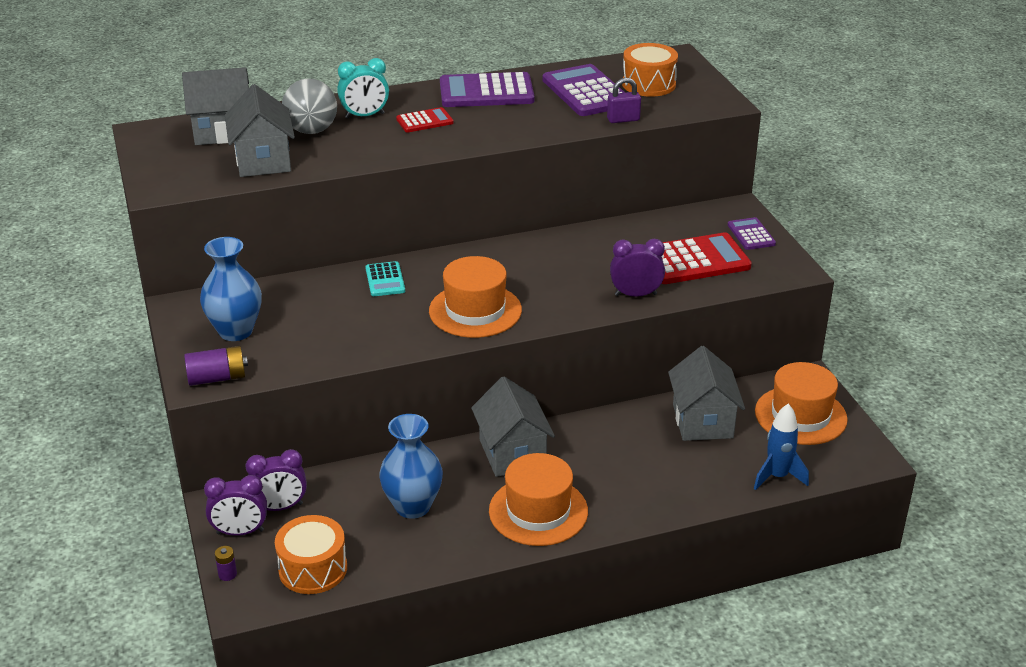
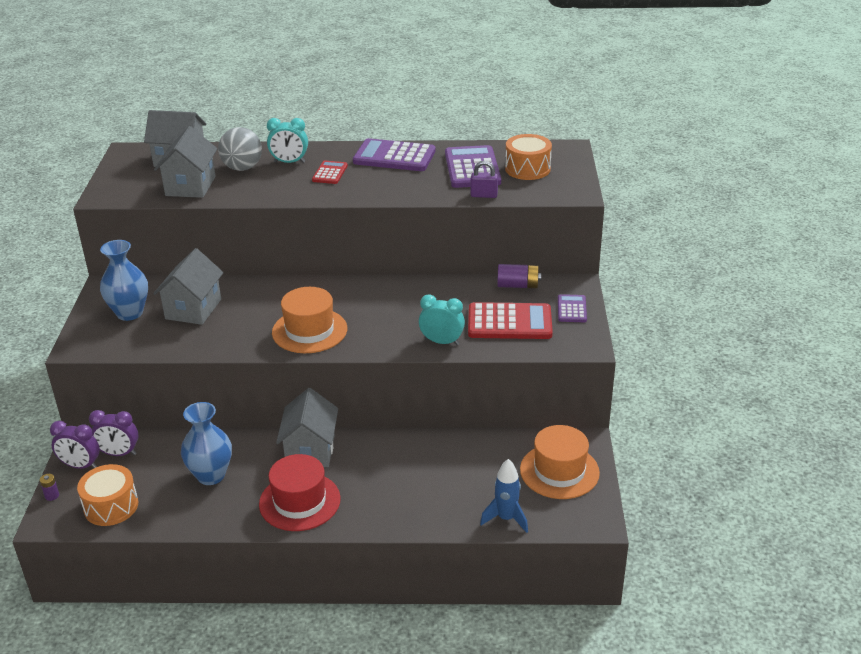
camera: 20 degrees right, 0 degrees up
(217, 378) = (93, 346): purple battery -> purple battery (518, 285)
(385, 280) = (261, 293): turquoise calculator -> none
(424, 121) = (330, 173): red calculator -> red calculator turned 75 degrees counterclockwise
(538, 511) = (299, 501): orange hat -> red hat
(635, 294) = (442, 342): purple clock -> turquoise clock
(702, 421) = (475, 458): grey house -> grey house (193, 309)

